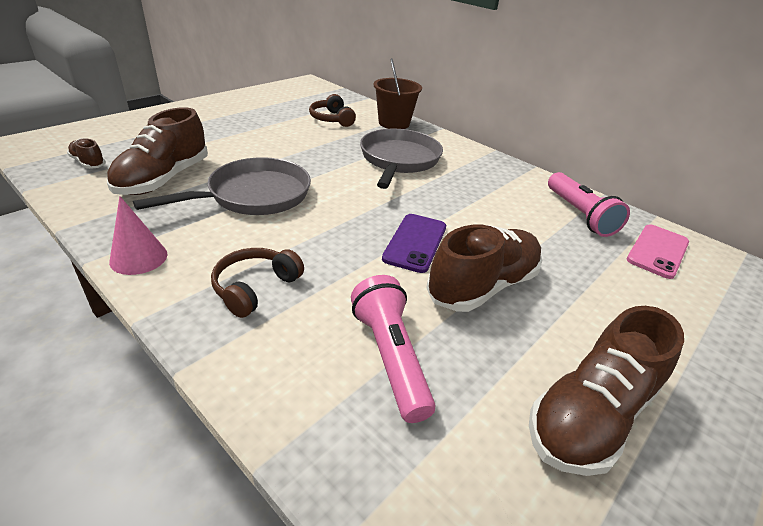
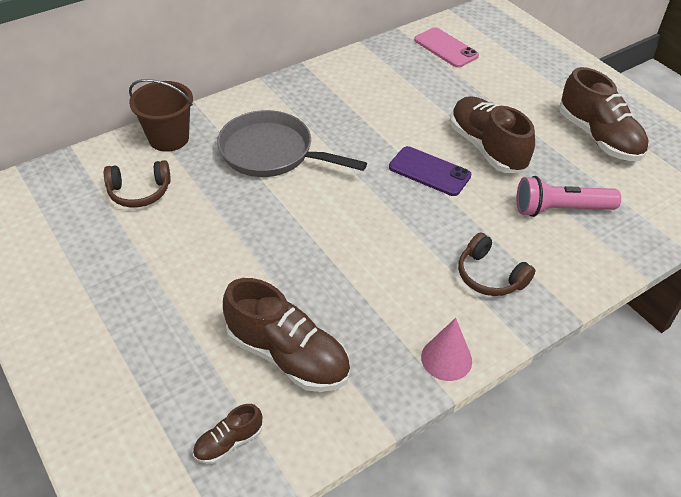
camera: 75 degrees left, 10 degrees up
(253, 195) = (337, 275): grey pan -> none
(579, 214) = (392, 67): pink flashlight -> none

